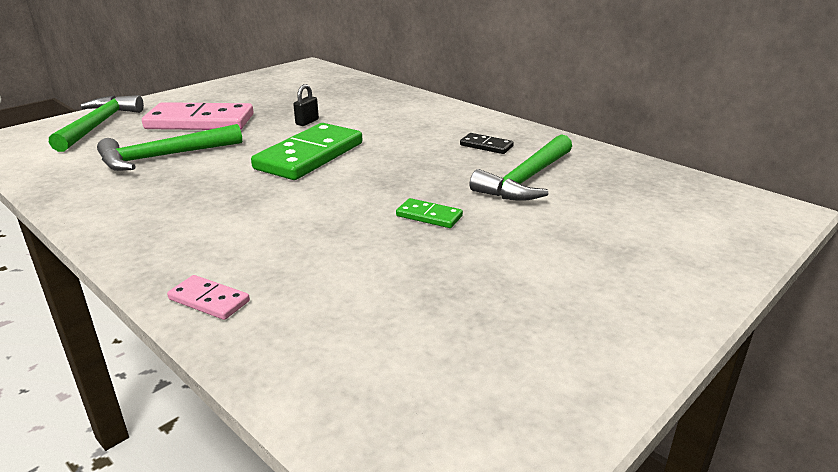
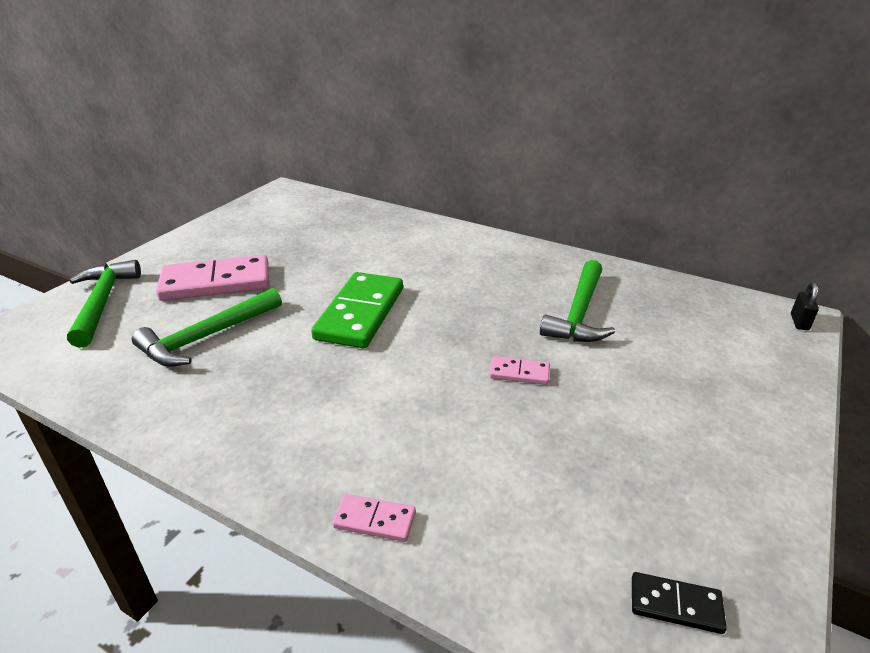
camera: 15 degrees left, 5 degrees up
(307, 122) = (330, 268): black padlock -> black padlock (799, 322)
(429, 216) = (519, 373): green domino -> pink domino
(486, 146) = (520, 276): black domino -> black domino (675, 605)

